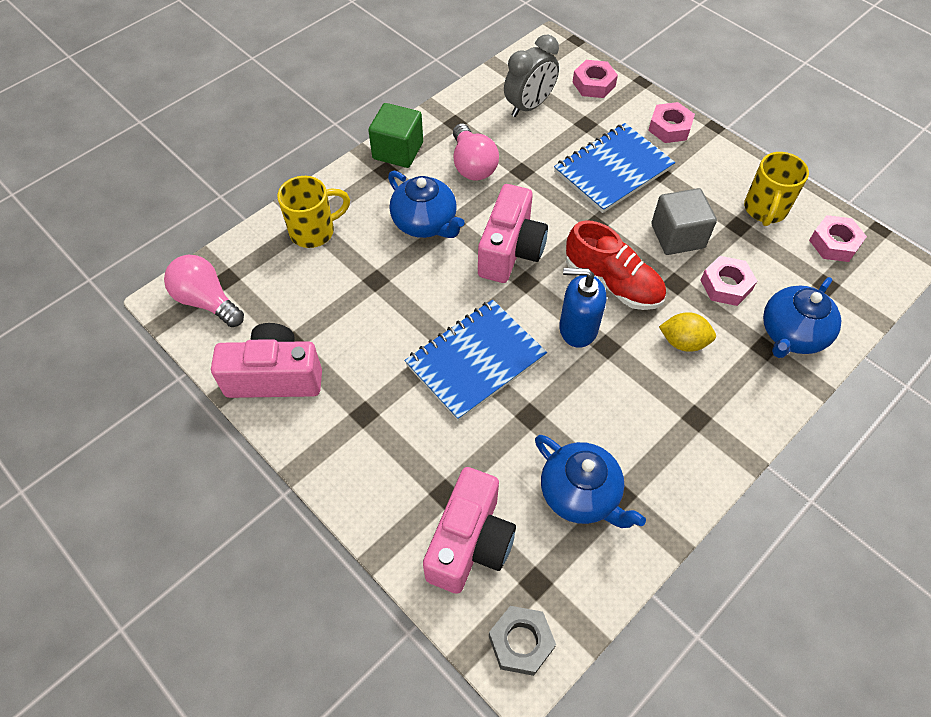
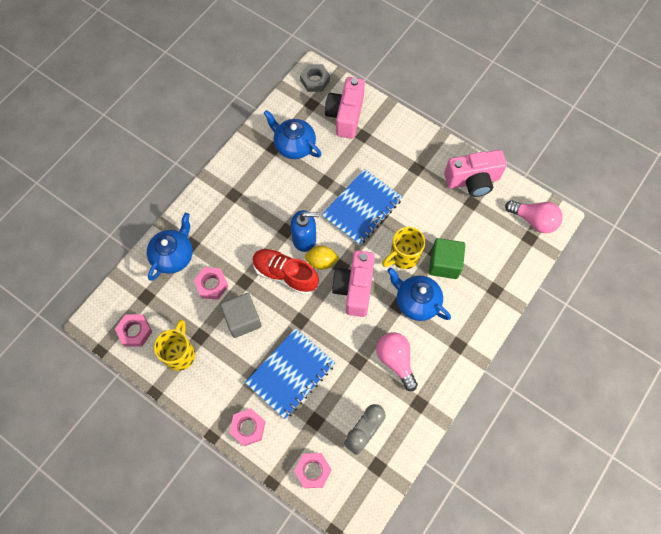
camera: 170 degrees right, 10 degrees up
(314, 231) = (488, 282): yellow mug -> yellow mug (403, 256)
(398, 151) = (454, 365): green cube -> green cube (444, 264)
(683, 342) = (240, 240): yellow lemon -> yellow lemon (321, 262)

